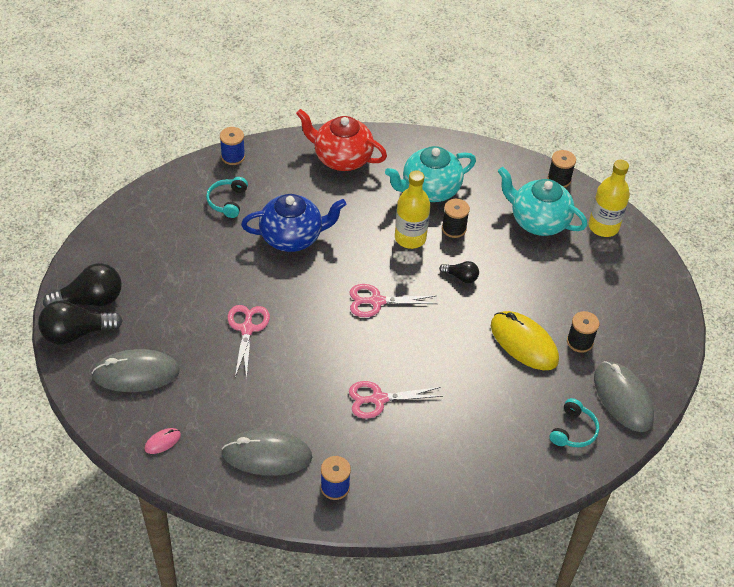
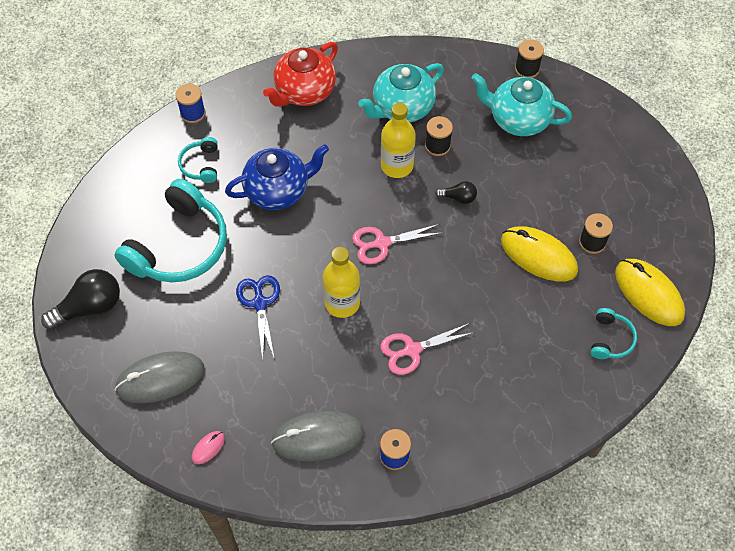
camera: 10 degrees left, 10 degrees up
(76, 333) = (85, 348): black light bulb -> none
(187, 265) = (179, 246): none -> turquoise headphones
(247, 329) = (260, 303): pink scissors -> blue scissors
(341, 158) = (304, 91): red teapot -> red teapot turned 60 degrees counterclockwise
(603, 227) = (583, 111): yellow bottle -> yellow bottle (342, 303)
(623, 398) = (649, 293): grey mouse -> yellow mouse

